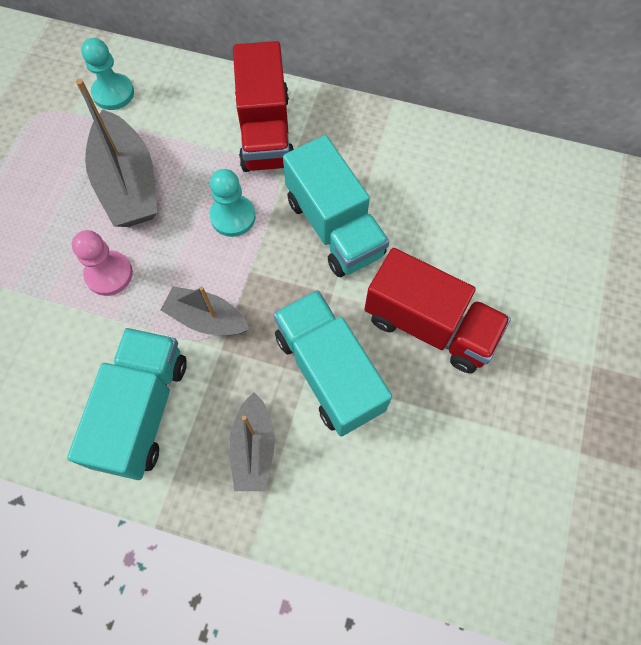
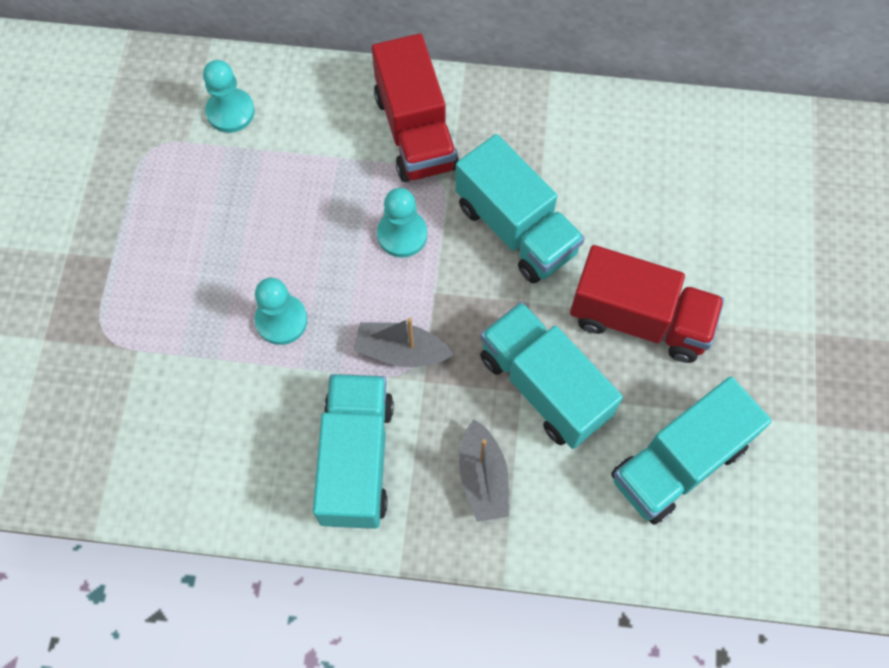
camera: 10 degrees left, 0 degrees up
(109, 274) = (281, 320): pink pawn -> turquoise pawn
(128, 184) = (276, 216): grey boat -> none
(440, 466) = (678, 462): none -> turquoise truck

